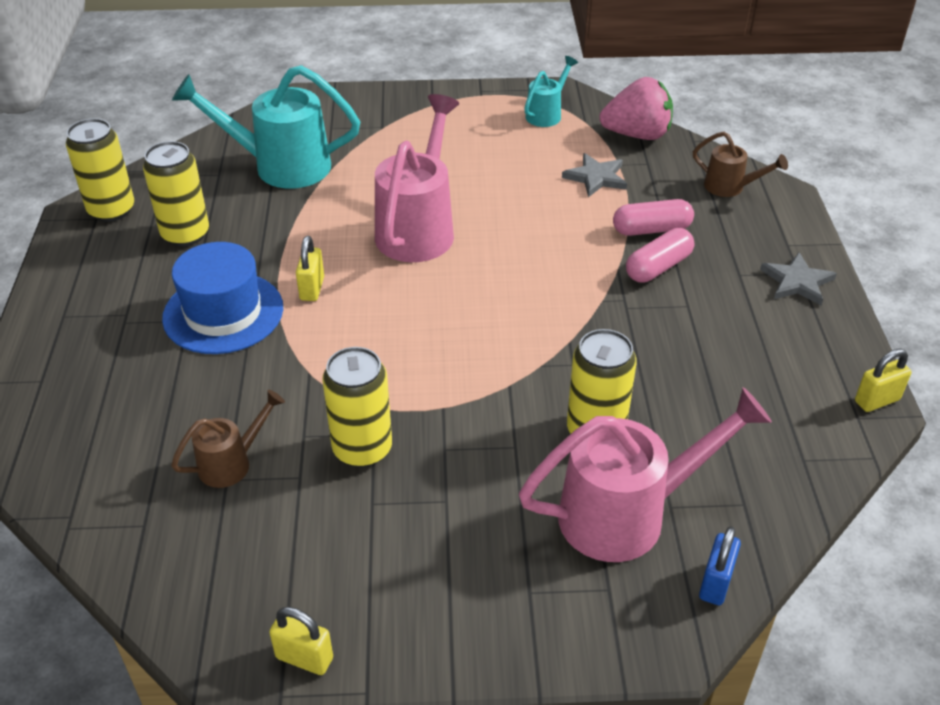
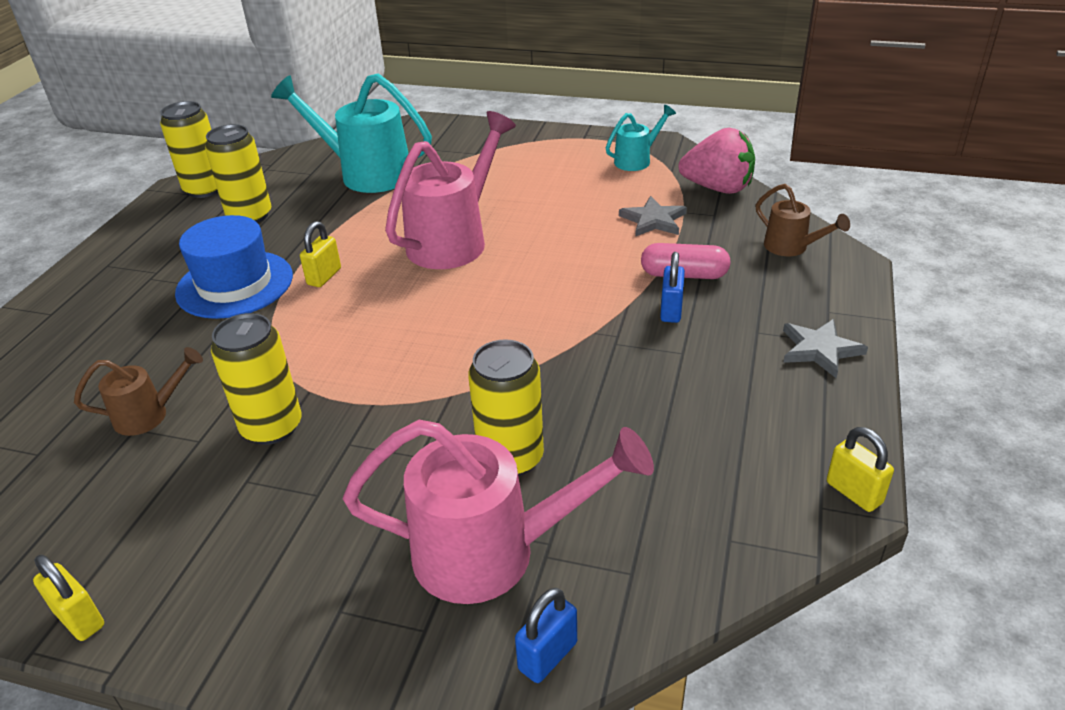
camera: 20 degrees right, 5 degrees down
(658, 267) = (671, 310): pink capsule -> blue padlock
(877, 400) = (854, 493): yellow padlock -> yellow padlock turned 60 degrees clockwise

